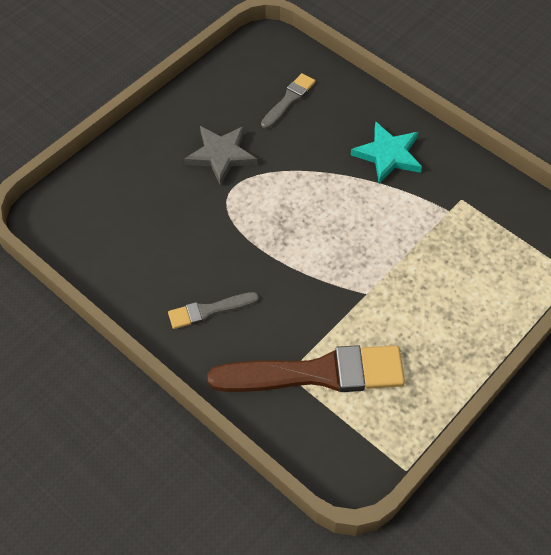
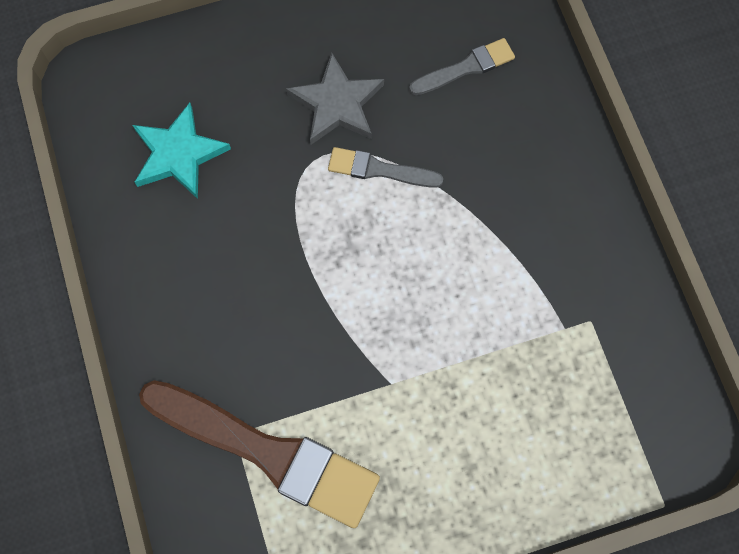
camera: 30 degrees right, 15 degrees up
(209, 310) = (198, 303): grey brush -> grey brush (379, 169)
(388, 155) = (539, 210): turquoise star -> turquoise star (178, 154)

